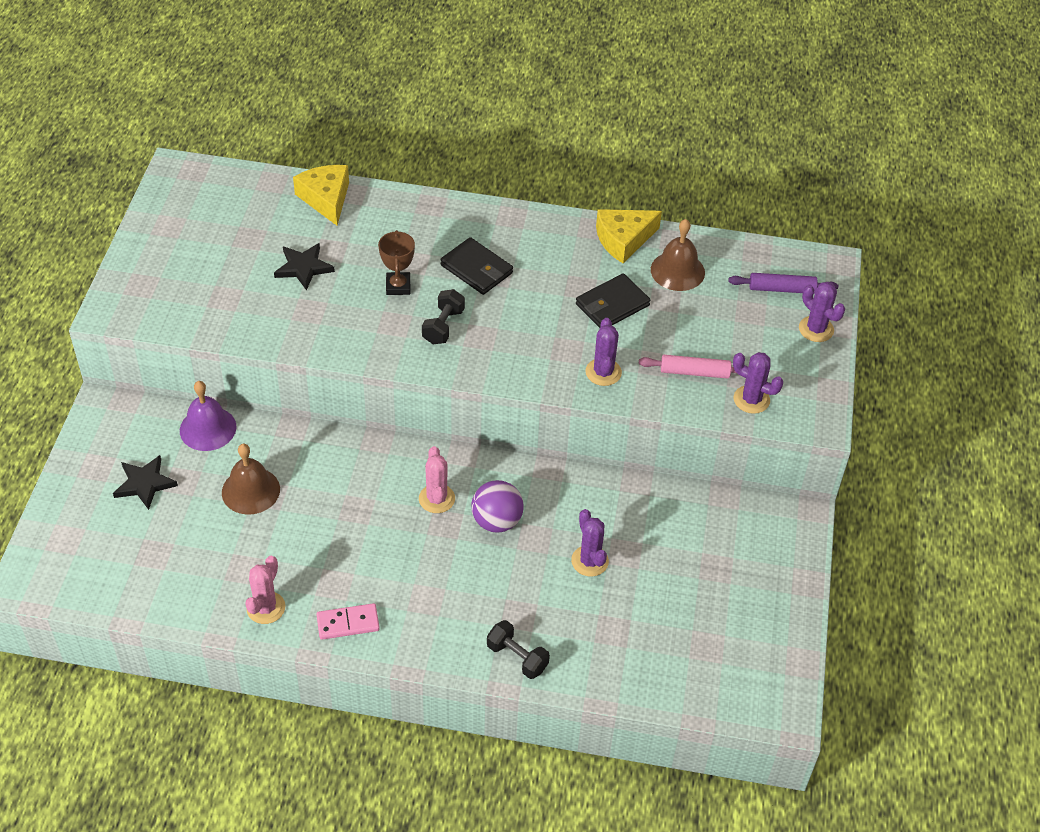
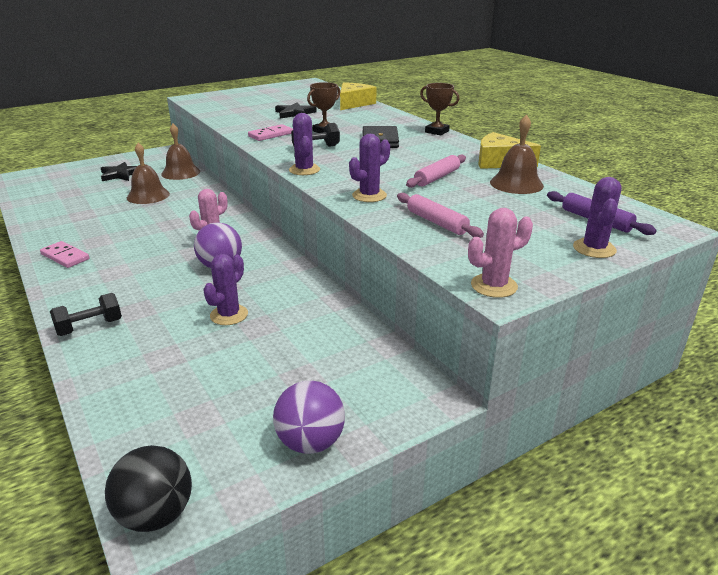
camera: 50 degrees right, 20 degrees down
(208, 428) = (180, 172): purple bell -> brown bell
(266, 608) = (55, 230): pink cactus -> pink cactus (494, 286)
(359, 332) = (271, 135): none -> pink domino
(500, 213) = (437, 131): none -> brown trophy
(517, 657) = (89, 327): black dumbbell -> black dumbbell turned 60 degrees clockwise
(612, 305) = (437, 178): black wallet -> pink rolling pin
(751, 399) = (457, 253): purple cactus -> purple cactus (304, 170)
(779, 710) = (156, 515): none -> black ball
(785, 604) = (310, 442): none -> purple ball

